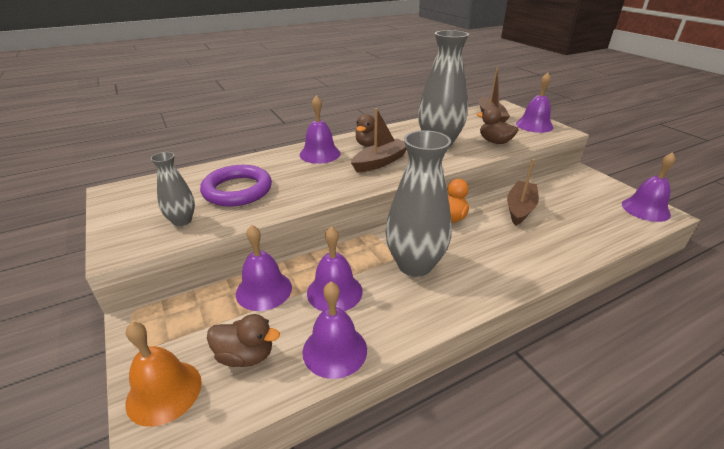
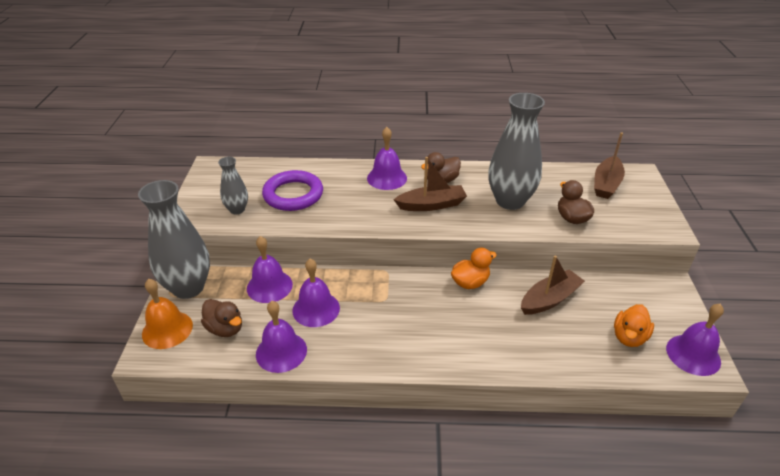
camera: 30 degrees right, 5 degrees up
(415, 265) = (395, 313): grey vase -> grey vase (188, 287)
(534, 125) = (645, 211): purple bell -> none
(598, 213) = (629, 337): none -> orange duck

